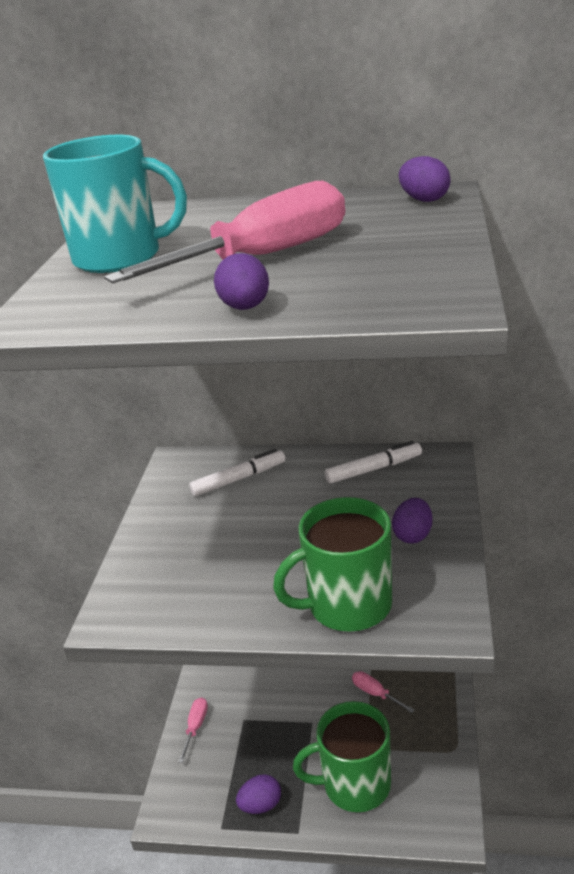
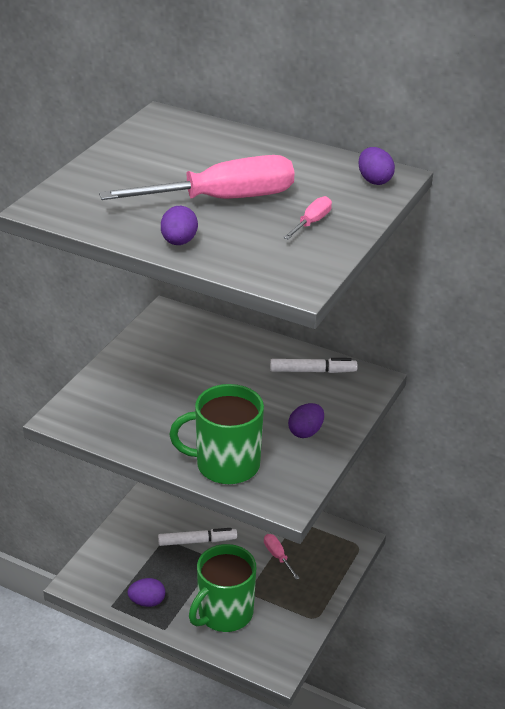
camera: 15 degrees right, 5 degrees up
(120, 257) = (131, 166): turquoise mug -> none
(195, 727) = (125, 531): pink screwdriver -> pink screwdriver (311, 223)
(239, 479) = (206, 344): white marker -> white marker (197, 541)
(355, 784) = (224, 613): green mug -> green mug turned 60 degrees counterclockwise

